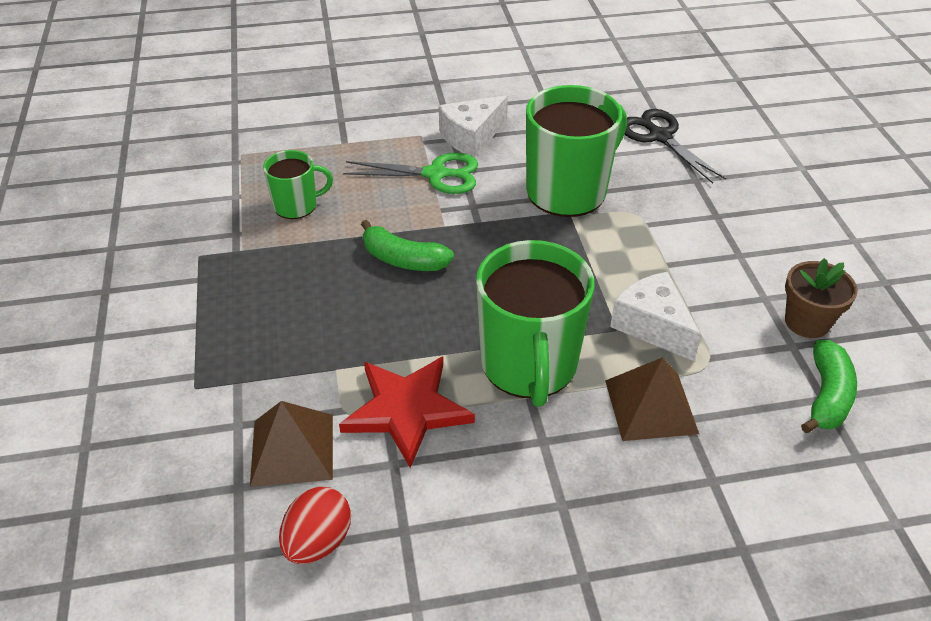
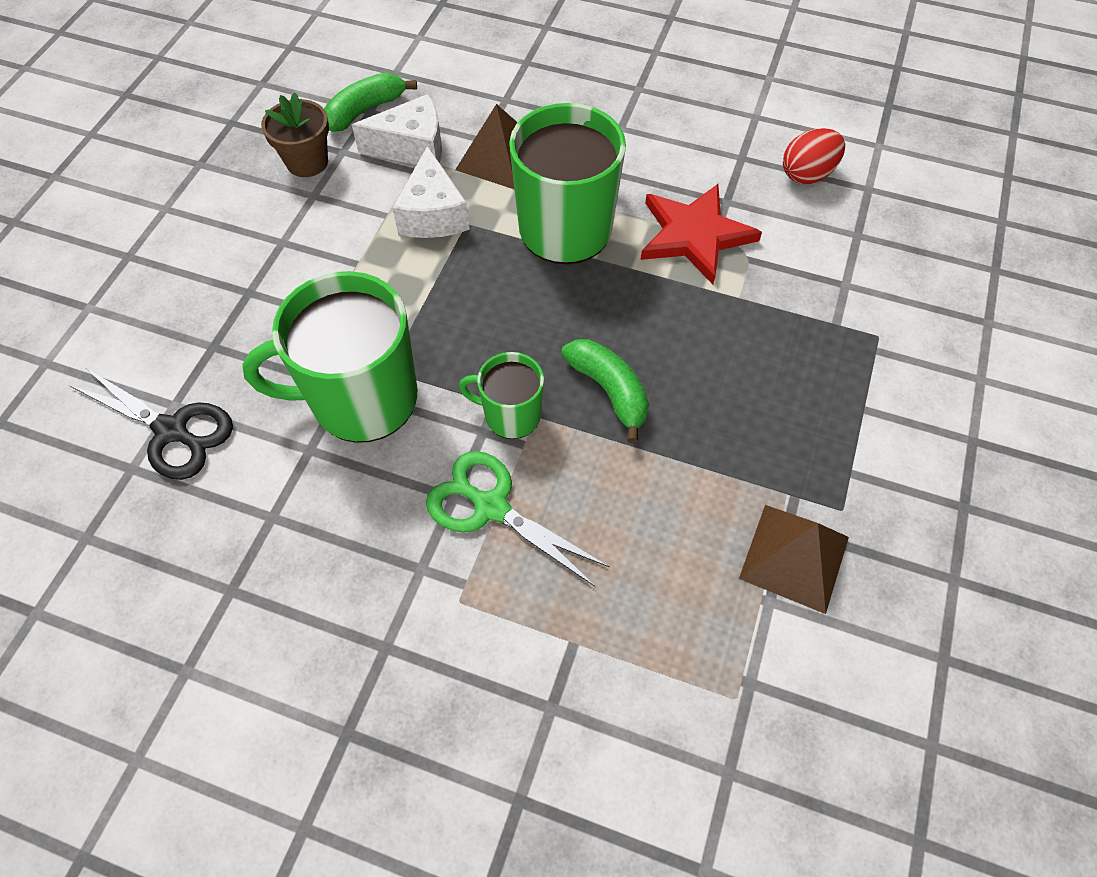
camera: 150 degrees left, 15 degrees up
(292, 449) = (804, 244): brown pyramid -> brown pyramid (794, 557)
(296, 205) = (694, 539): green mug -> green mug (511, 415)
(471, 137) = (395, 558): white cheese -> white cheese (412, 147)
(660, 136) = (172, 431): black scissors -> black scissors turned 60 degrees counterclockwise

